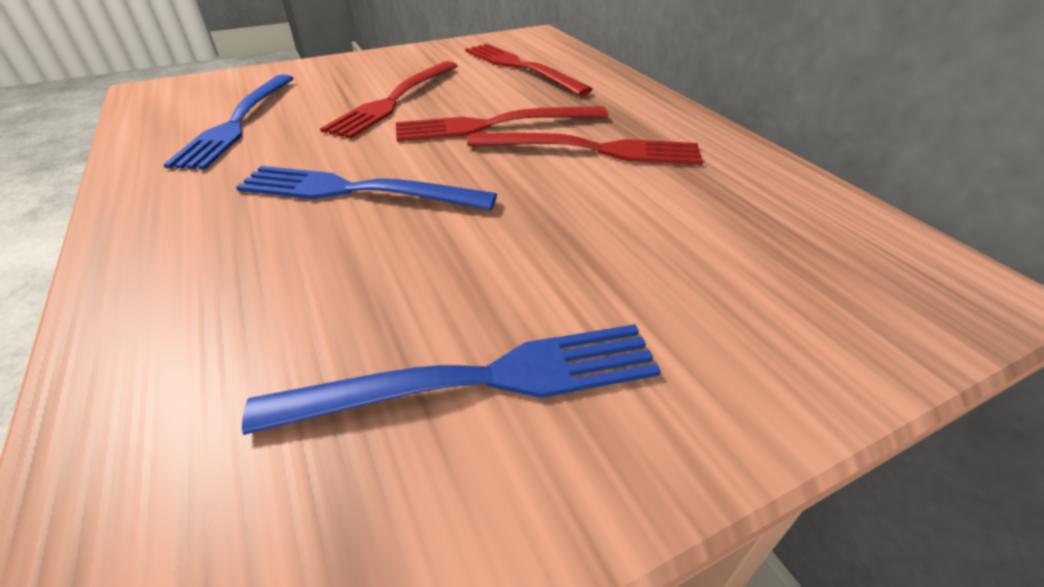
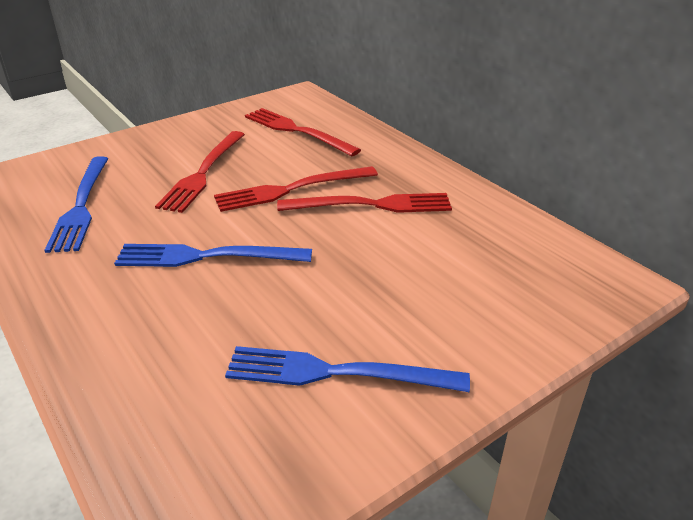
camera: 10 degrees left, 5 degrees down
(479, 380) = (336, 373): blue fork -> blue fork turned 150 degrees counterclockwise

